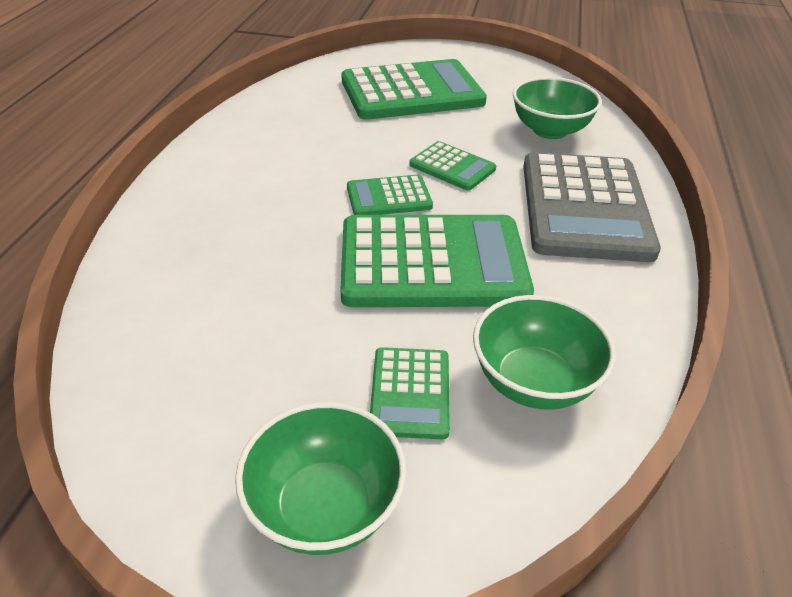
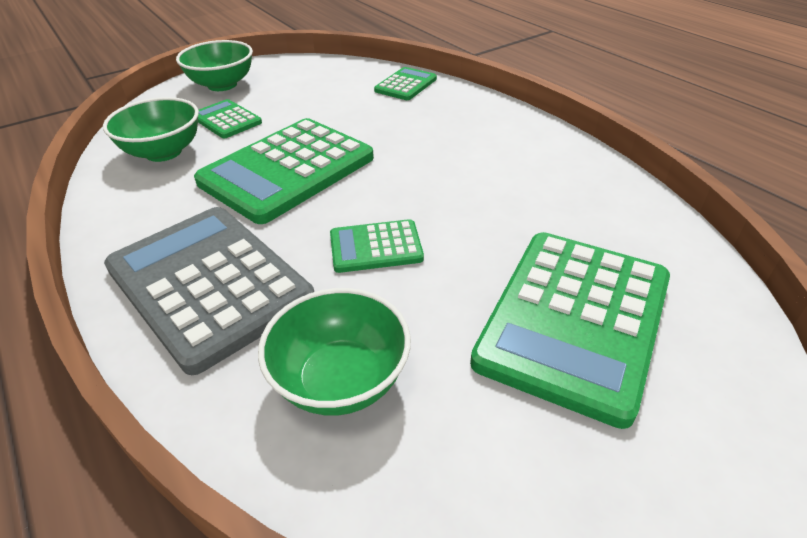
camera: 135 degrees right, 0 degrees up
(389, 197) = (381, 190): green calculator -> green calculator (406, 85)

